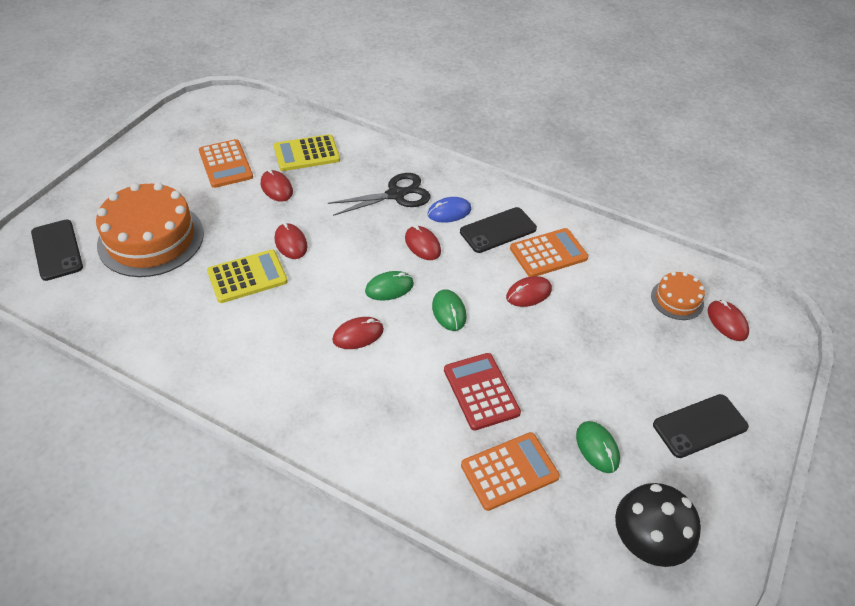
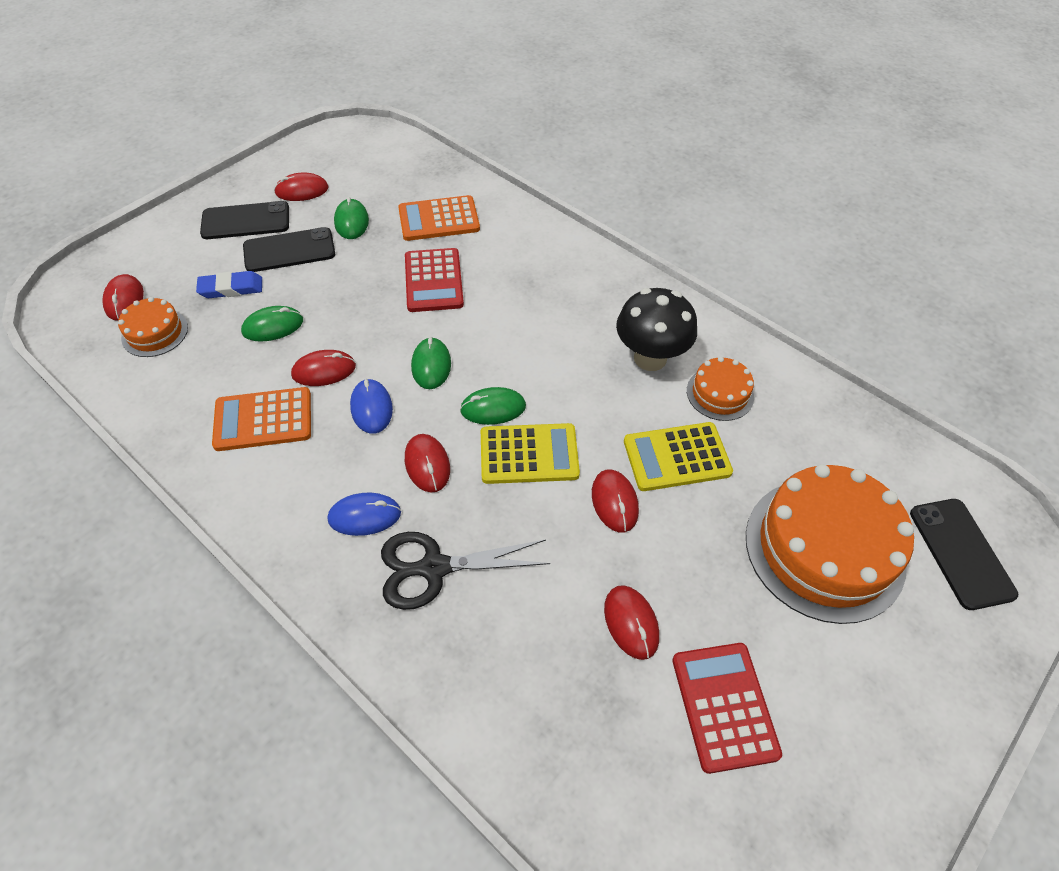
camera: 165 degrees left, 5 degrees up
(210, 329) = (720, 393): none -> orange cake
(225, 164) = (724, 706): orange calculator -> red calculator
(307, 153) = (569, 707): yellow calculator -> yellow calculator (529, 454)
(358, 335) = (546, 357): red mouse -> red mouse (302, 190)
(478, 273) = (371, 408): none -> blue mouse
(498, 230) = (309, 469): black phone -> black phone (289, 250)
(591, 321) = (273, 326): none -> green mouse
(644, 544) = (359, 163): black mushroom -> black mushroom (650, 358)
(652, 349) = (231, 288): none -> blue eraser

